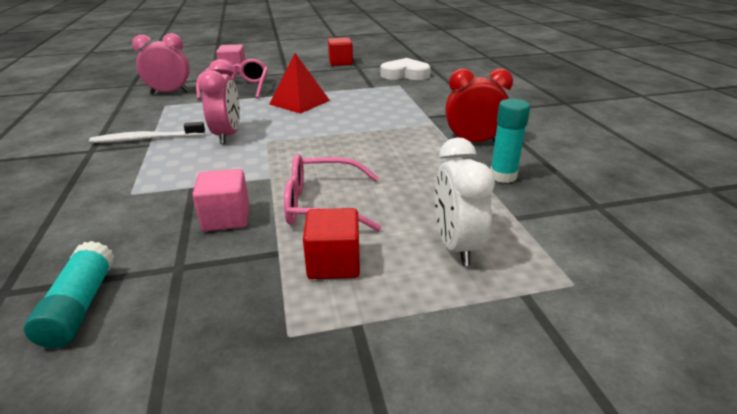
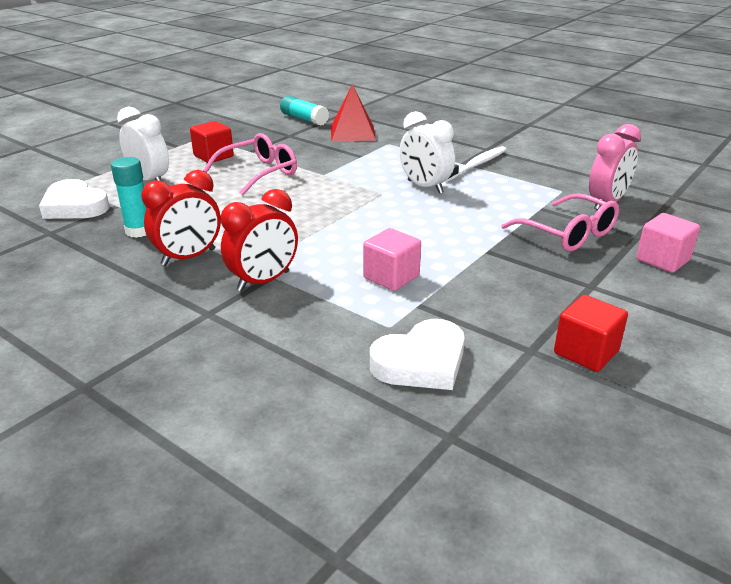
camera: 140 degrees right, 0 degrees up
(226, 218) = (305, 152): pink cube -> pink cube (391, 277)
(228, 135) = (425, 187): pink clock -> white clock
(299, 102) = (449, 241): red pyramid -> red pyramid (352, 133)
(436, 115) = (263, 281): none -> red clock
(568, 235) = (75, 206): none -> white heart

